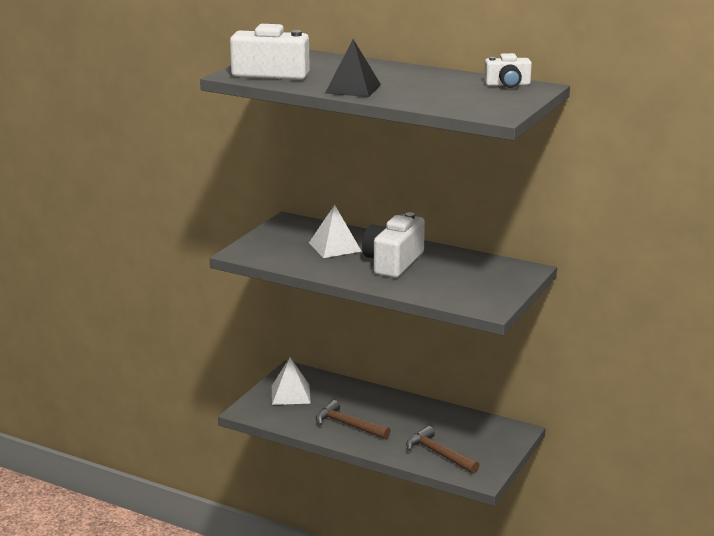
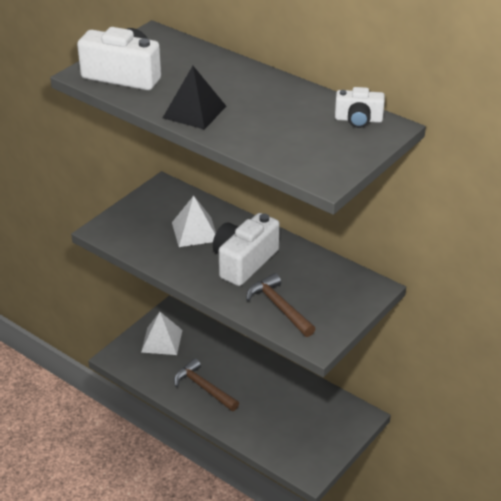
camera: 10 degrees right, 15 degrees up
(439, 454) = (278, 437): brown hammer -> brown hammer (279, 307)

